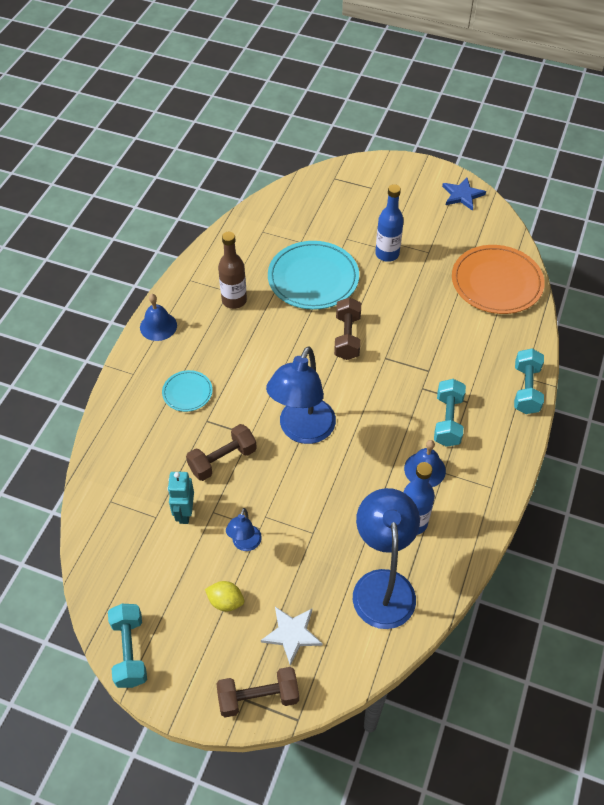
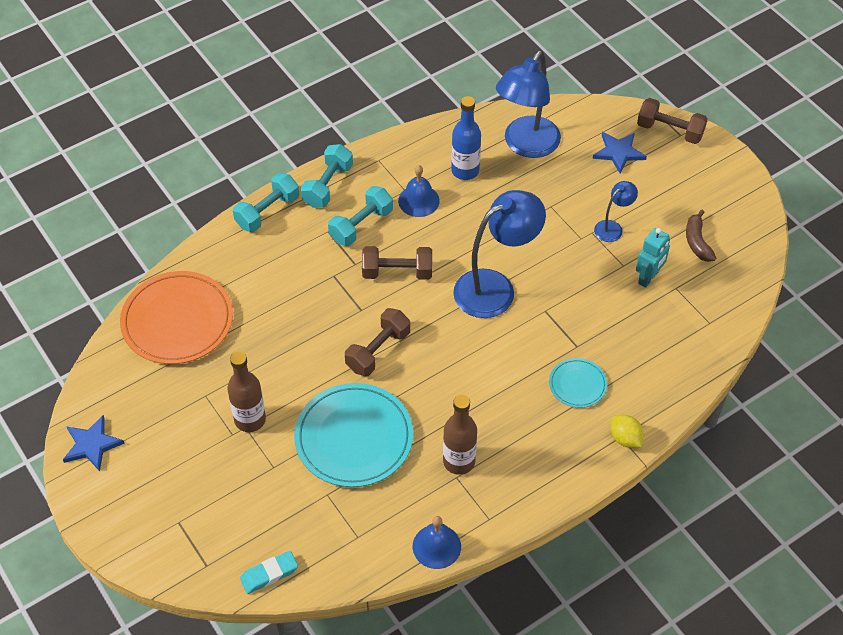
camera: 145 degrees left, 0 degrees up
(130, 651) = (750, 205): turquoise dumbbell -> turquoise dumbbell (328, 185)
(158, 326) = (561, 478): blue bell -> blue bell (436, 546)
(160, 575) = (697, 242): none -> brown banana
(222, 460) = (586, 302): brown dumbbell -> brown dumbbell (397, 272)
(226, 601) = (655, 197): yellow lemon -> yellow lemon (625, 438)
(292, 634) = (618, 152): white star -> blue star
(296, 191) = (269, 574): none -> turquoise eraser
(387, 254) = (250, 420): blue bottle -> brown bottle

